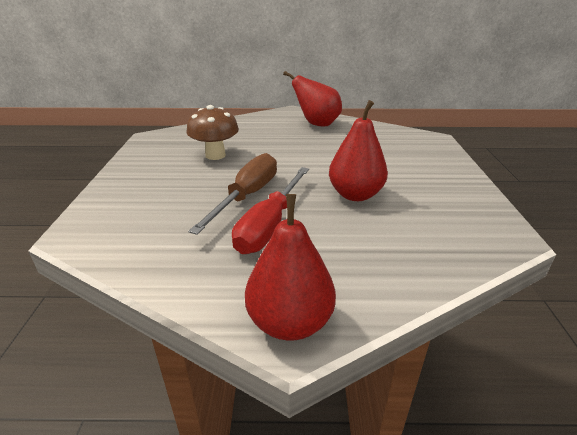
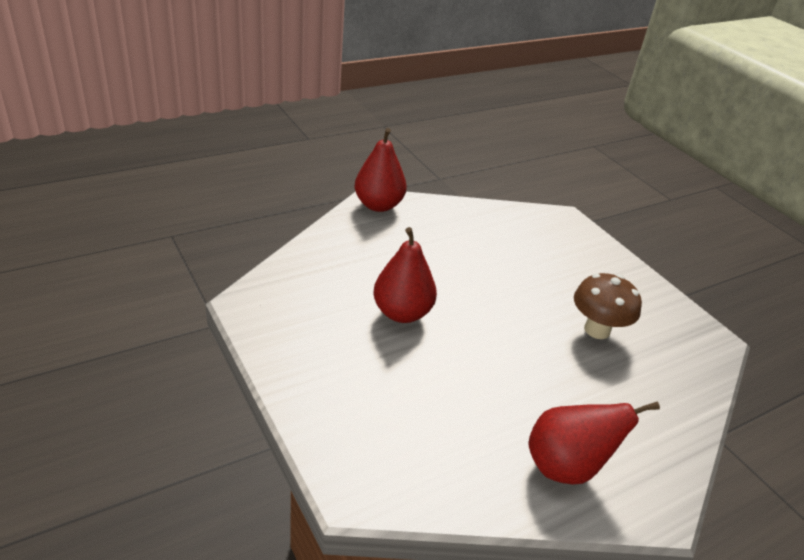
camera: 145 degrees right, 5 degrees up
(247, 196) = (495, 281): brown screwdriver -> none
(270, 225) = (446, 258): red screwdriver -> none

